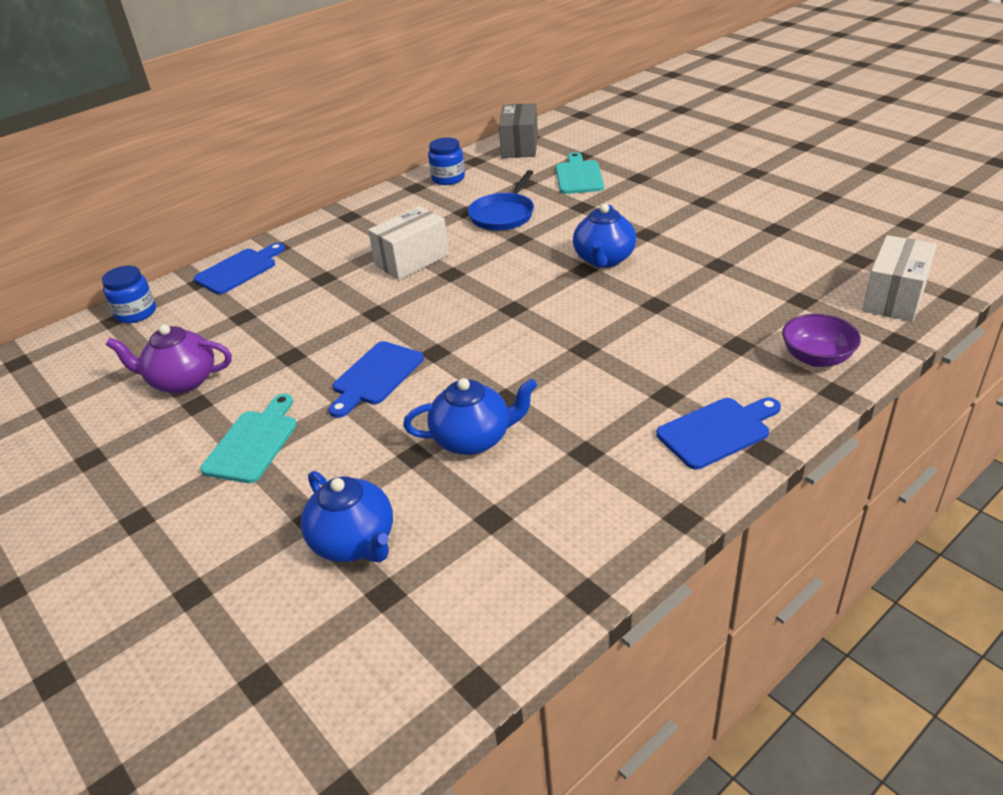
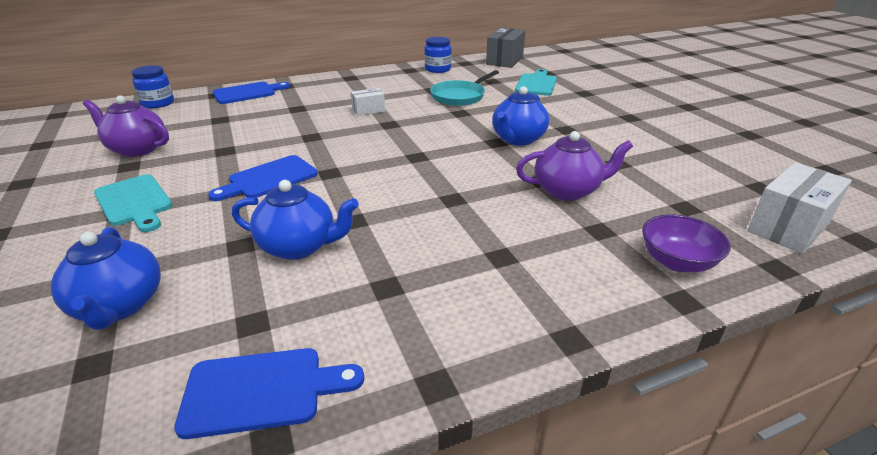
camera: 15 degrees right, 5 degrees down
(253, 442) = (135, 202): turquoise cutting board -> turquoise cutting board turned 105 degrees clockwise
(412, 260) = (368, 110): white box -> white box, size x0.55
(503, 215) = (460, 96): blue pan -> turquoise pan
(688, 310) = (567, 191): none -> purple teapot
(717, 431) = (531, 304): blue cutting board -> blue cutting board (262, 390)

